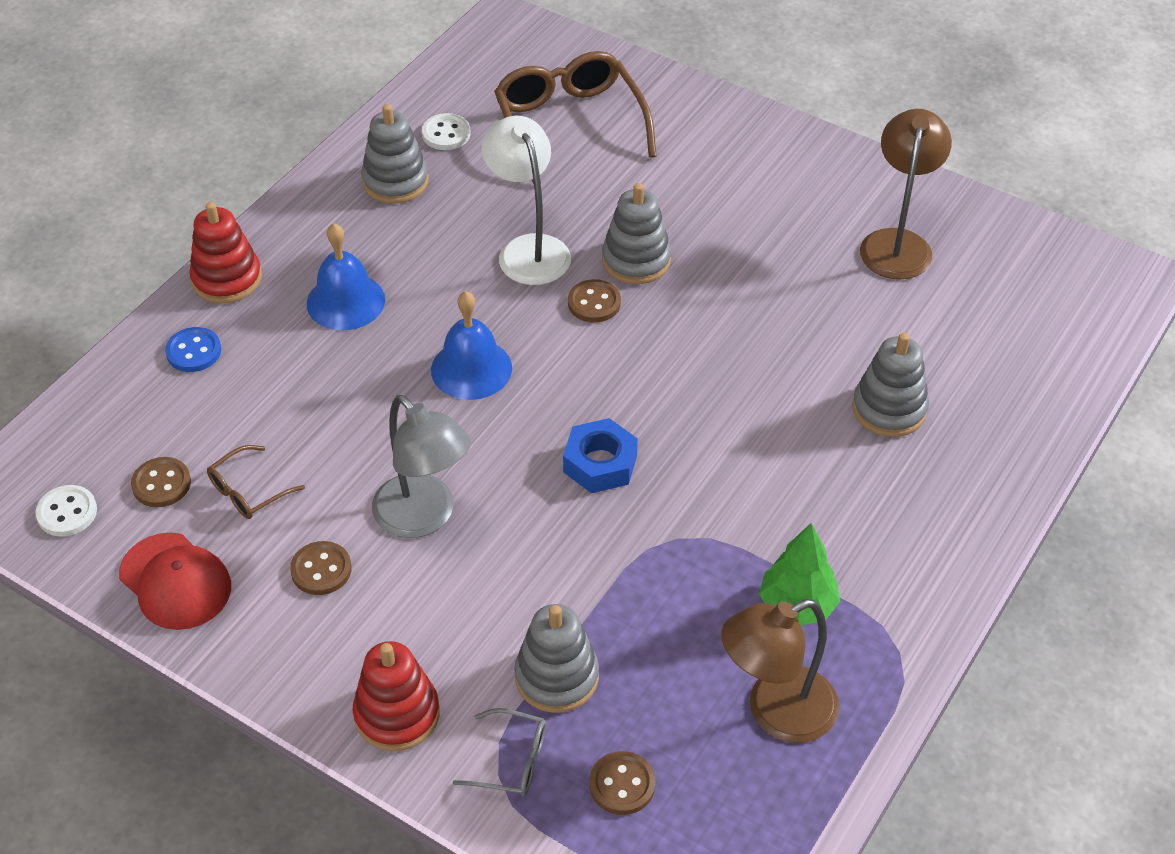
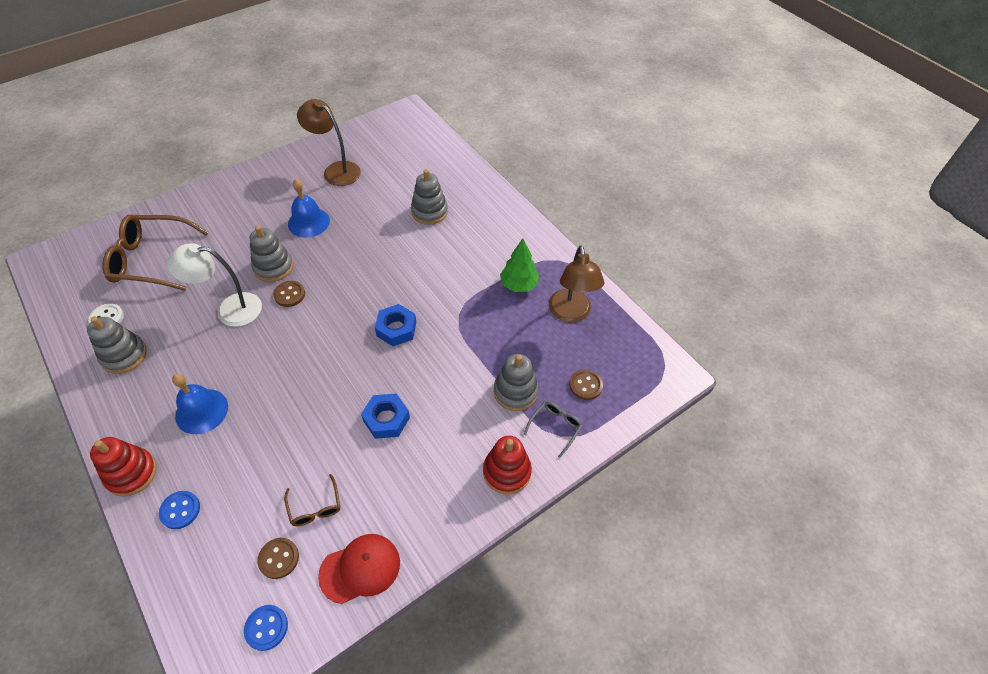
camera: 70 degrees left, 5 degrees up
(67, 512) = (266, 628): white button -> blue button
(321, 570) = (394, 482): brown button -> none
(424, 517) = (386, 419): grey lamp -> blue nut
(471, 369) = (297, 364): blue bell -> blue bell (308, 222)

